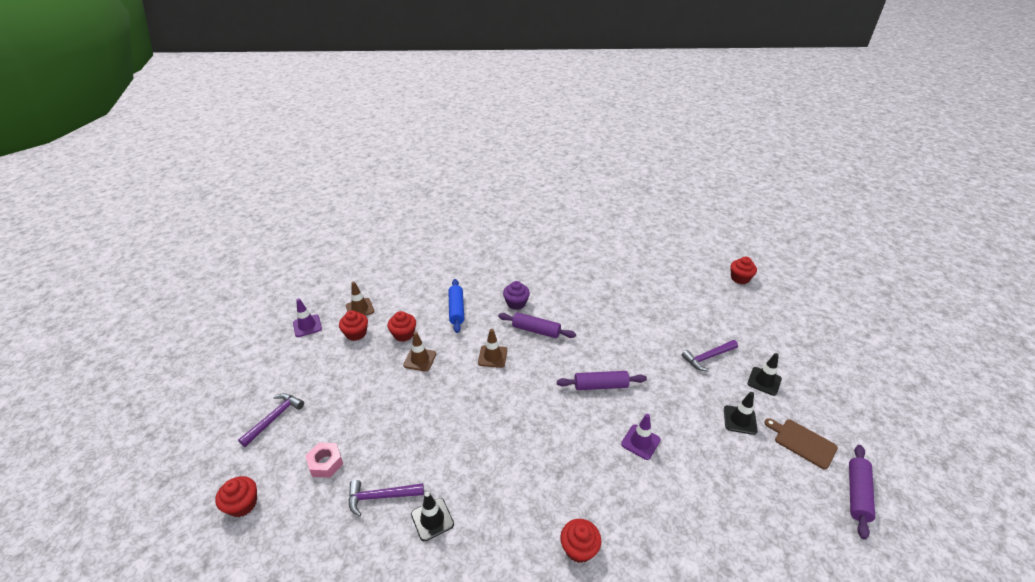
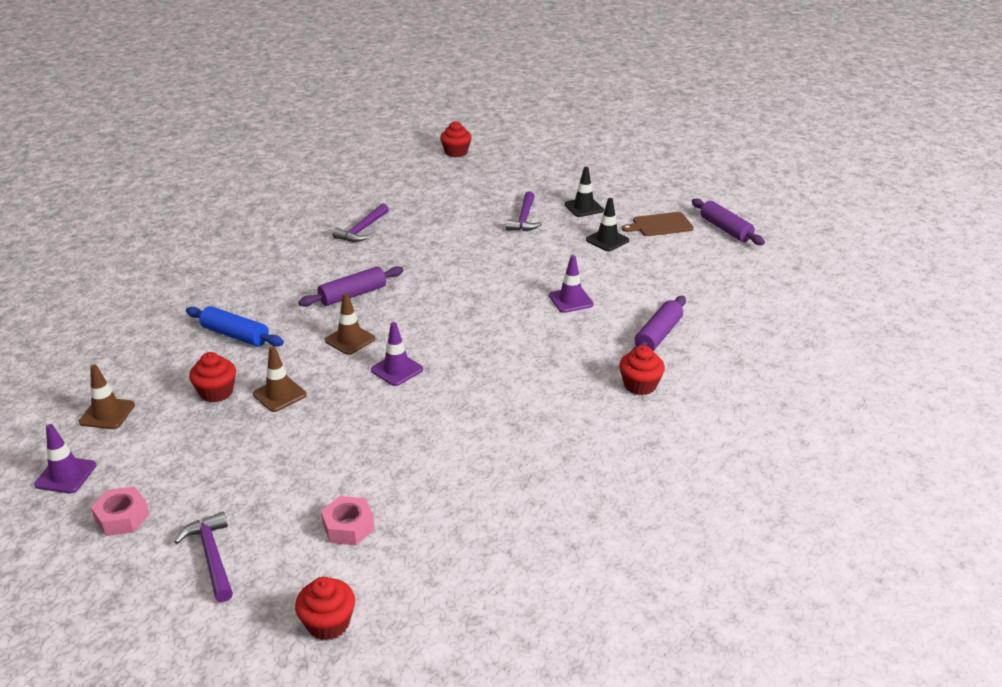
camera: 55 degrees left, 5 degrees down
(287, 365) = (122, 517): none -> pink nut
(356, 333) = (153, 433): red cupcake -> none
(381, 497) = (448, 495): purple hammer -> purple hammer (362, 230)
(432, 519) = (517, 466): black traffic cone -> none
(482, 395) = (397, 370): none -> purple traffic cone
(516, 303) = (291, 289): purple cupcake -> none
(600, 386) = (481, 290): purple rolling pin -> purple rolling pin (658, 335)

